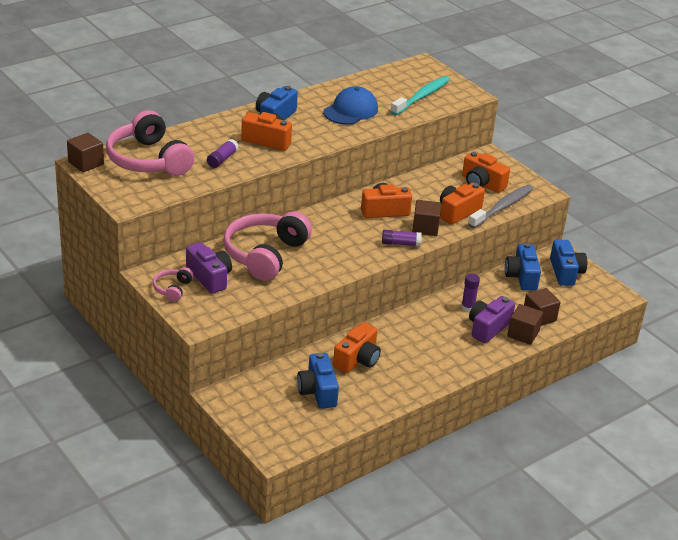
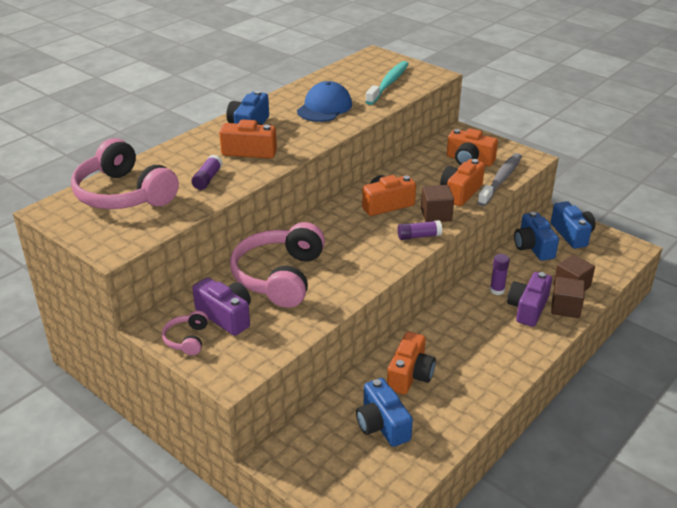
camera: 10 degrees left, 0 degrees up
(86, 163) = (51, 210): brown cube -> none

